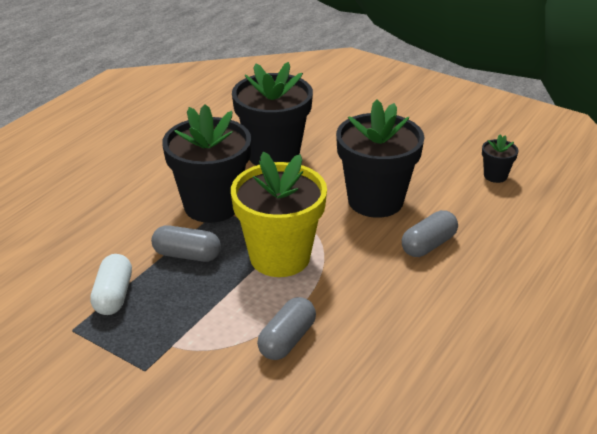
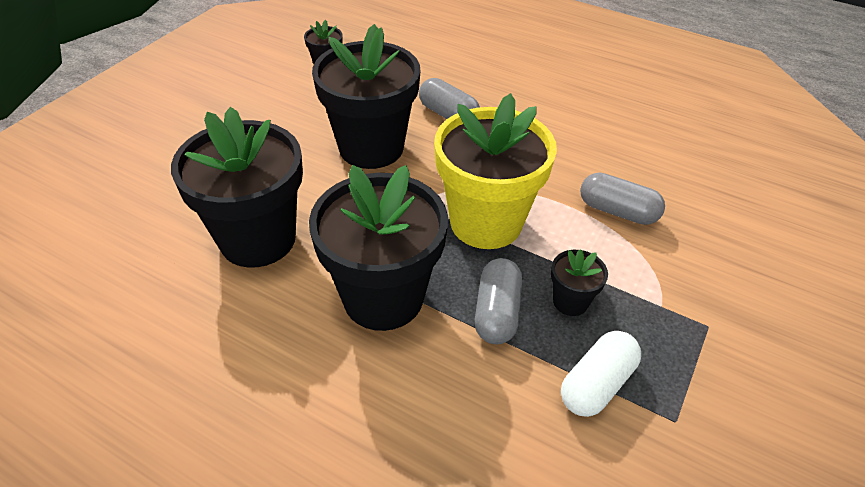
camera: 95 degrees left, 10 degrees up
(113, 295) = (596, 384): white capsule -> white capsule turned 45 degrees counterclockwise
(188, 293) = (570, 302): none -> black flower pot

